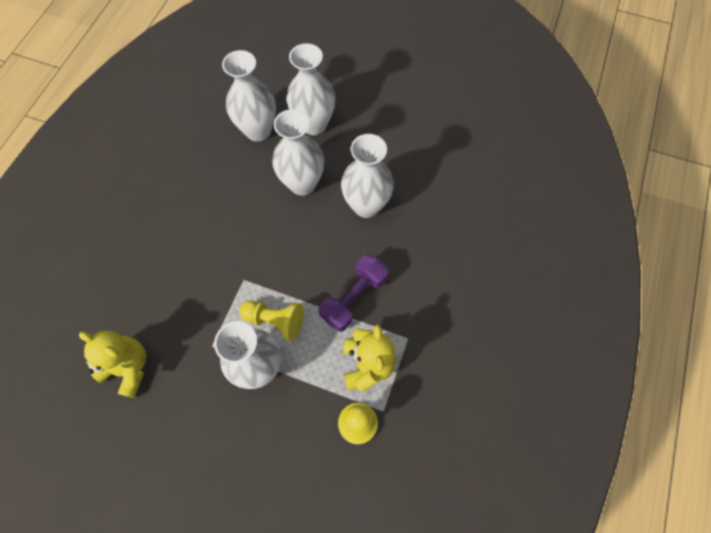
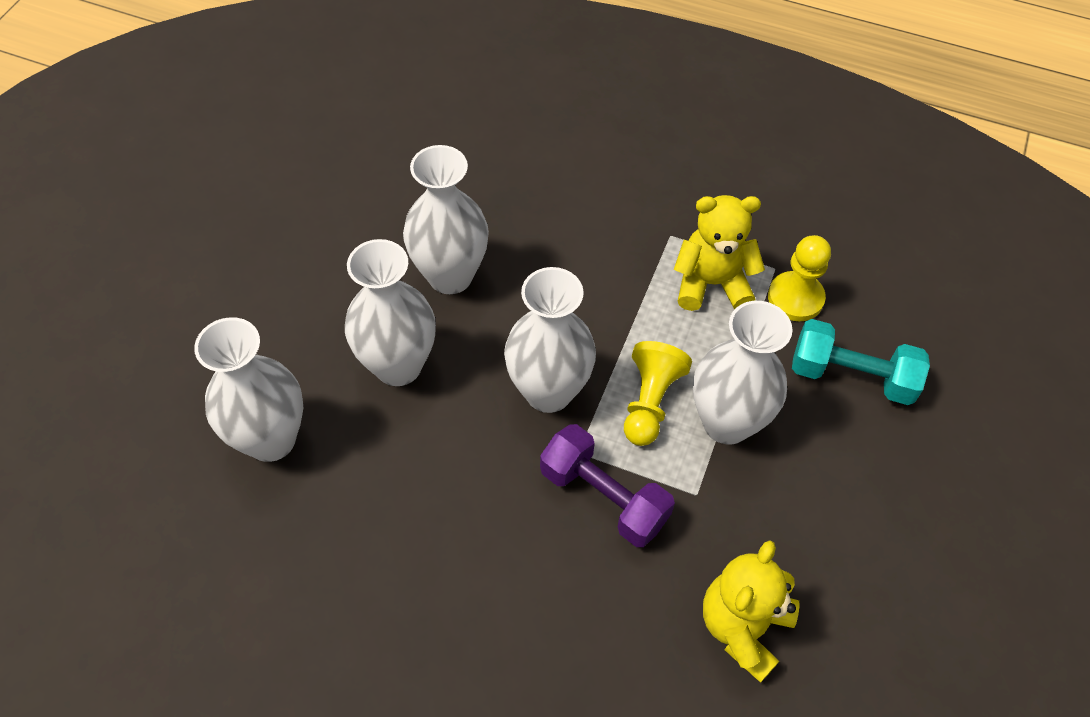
camera: 90 degrees left, 10 degrees down
(292, 457) = (851, 376): none -> turquoise dumbbell
(314, 124) = (274, 348): white vase -> white vase (548, 392)
(354, 298) = (610, 297): purple dumbbell -> purple dumbbell (604, 497)

